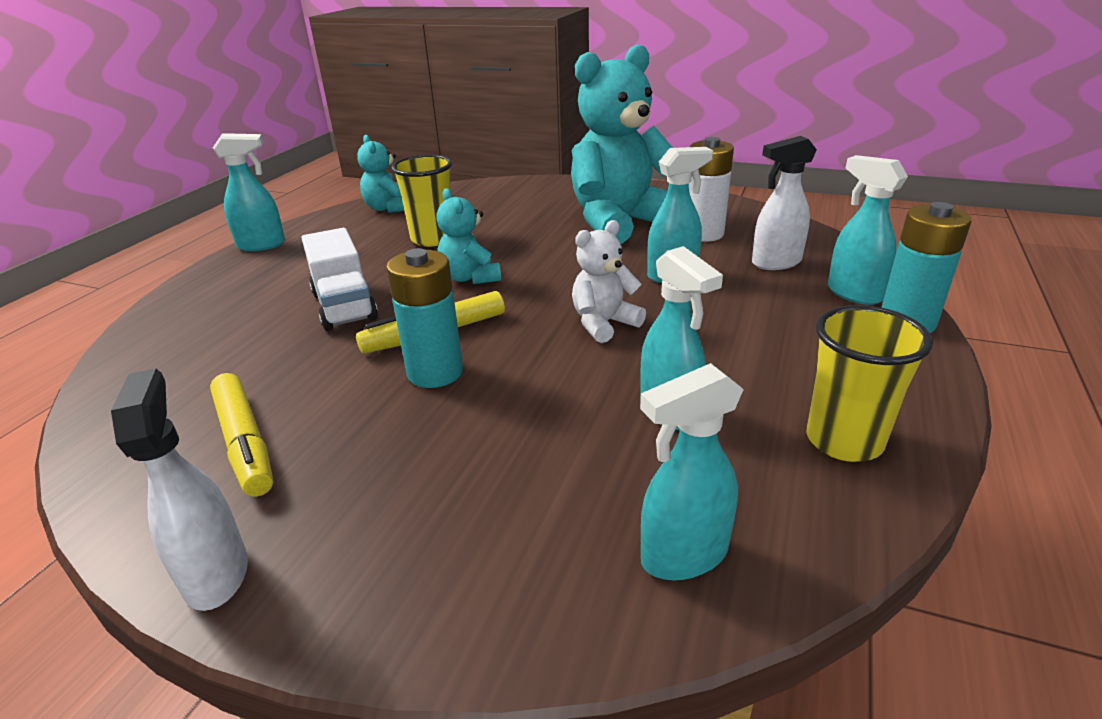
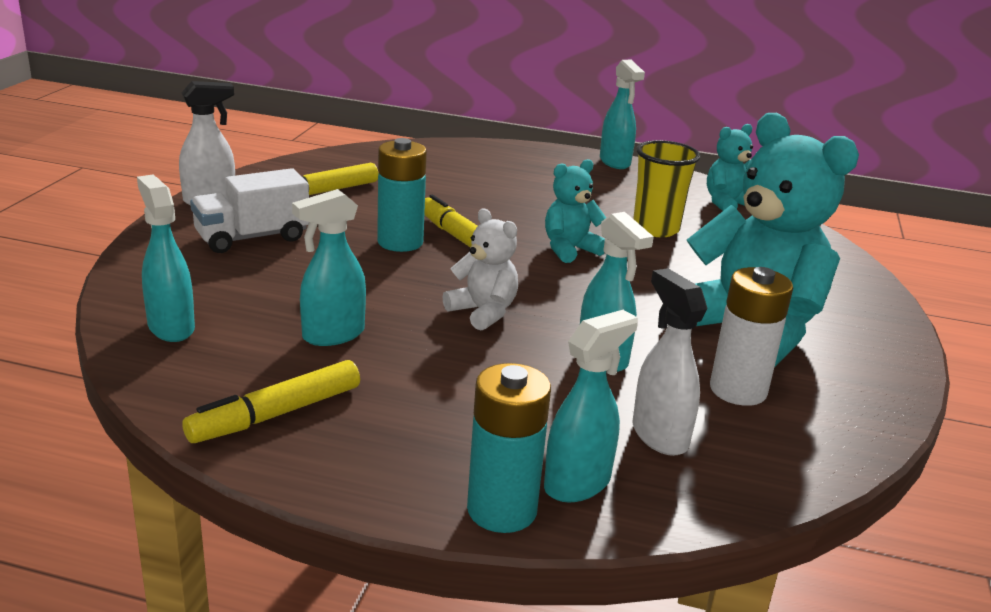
camera: 80 degrees right, 5 degrees down
(344, 306) = (504, 203): white truck -> white truck (252, 238)
(844, 440) = (276, 414): yellow cup -> yellow marker

